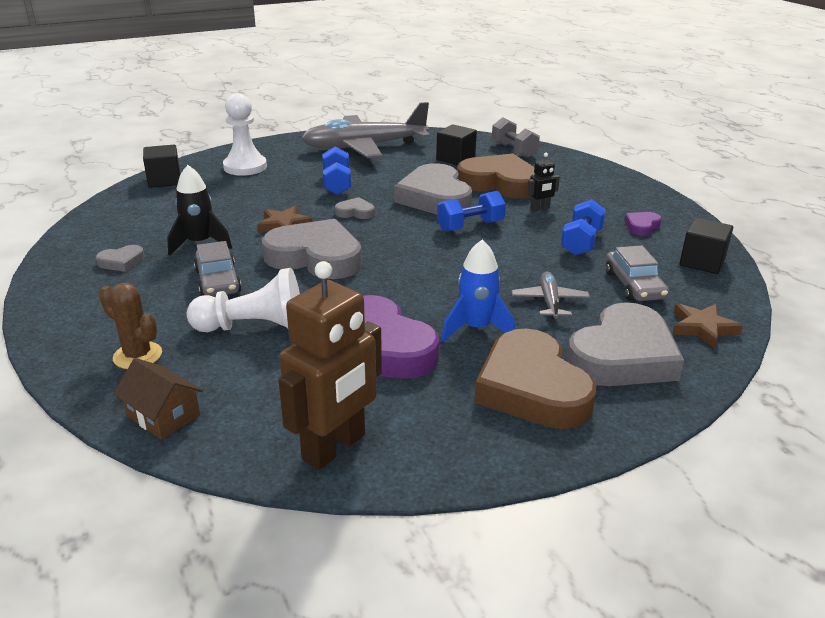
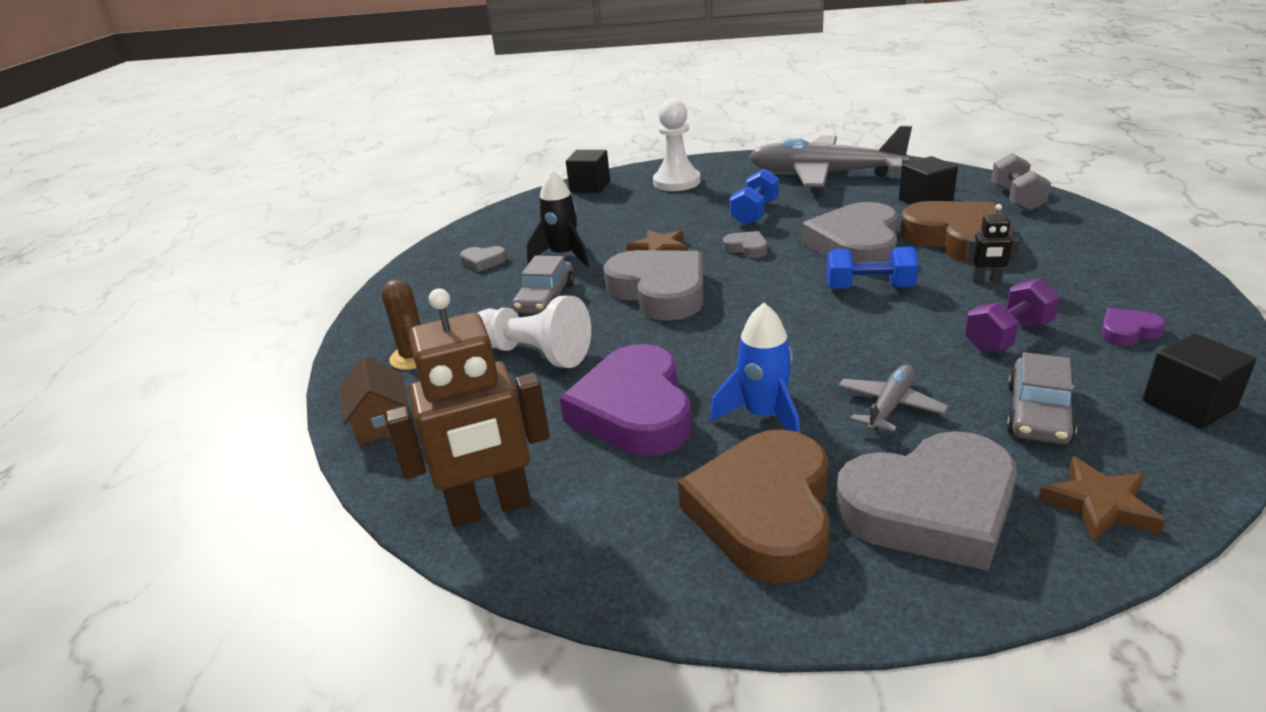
camera: 35 degrees right, 0 degrees up
(581, 242) = (1008, 336): blue dumbbell -> purple dumbbell

